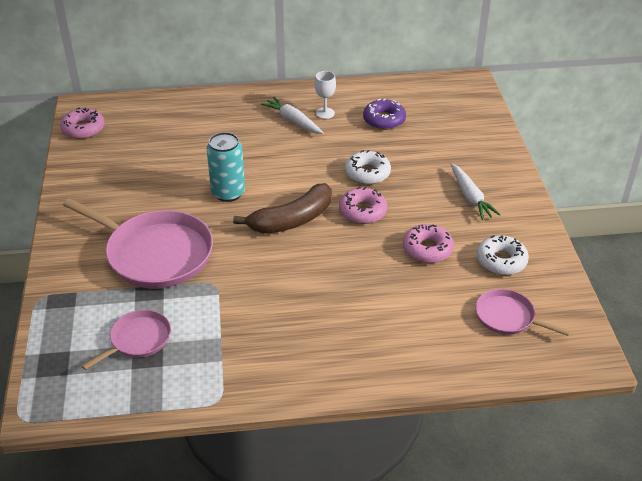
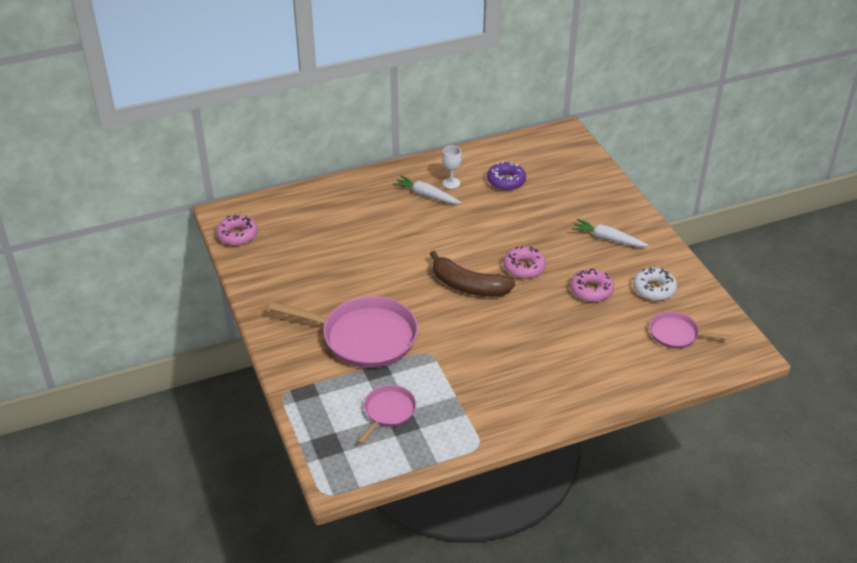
camera: 15 degrees left, 0 degrees up
(228, 193) = (401, 272): turquoise can -> none
(292, 220) = (468, 286): brown banana -> brown banana turned 75 degrees clockwise
(367, 173) = (513, 233): white donut -> none
(470, 197) = (608, 239): white carrot -> white carrot turned 150 degrees clockwise

